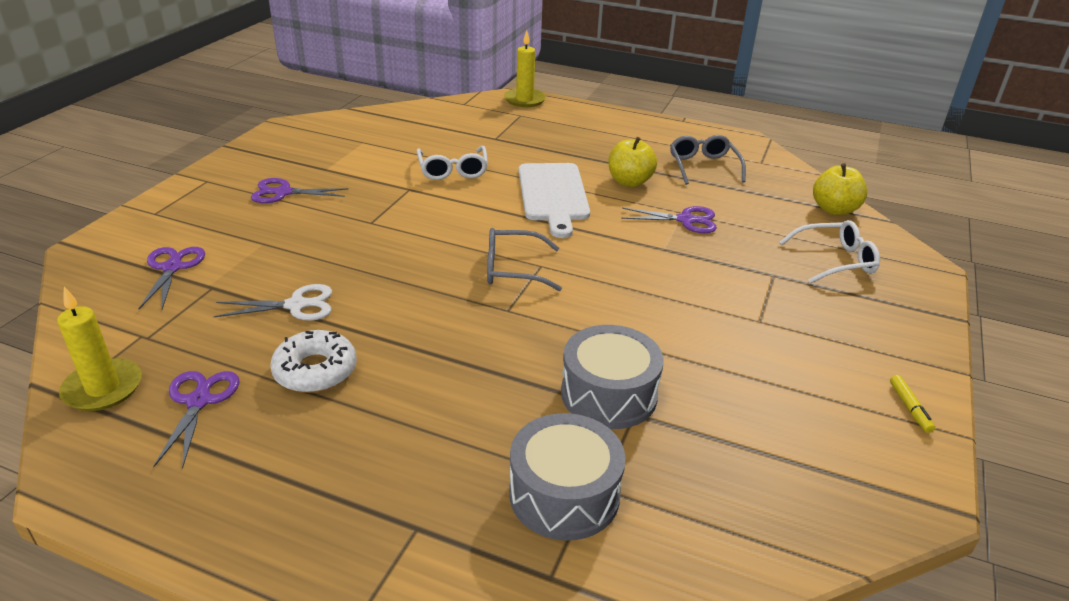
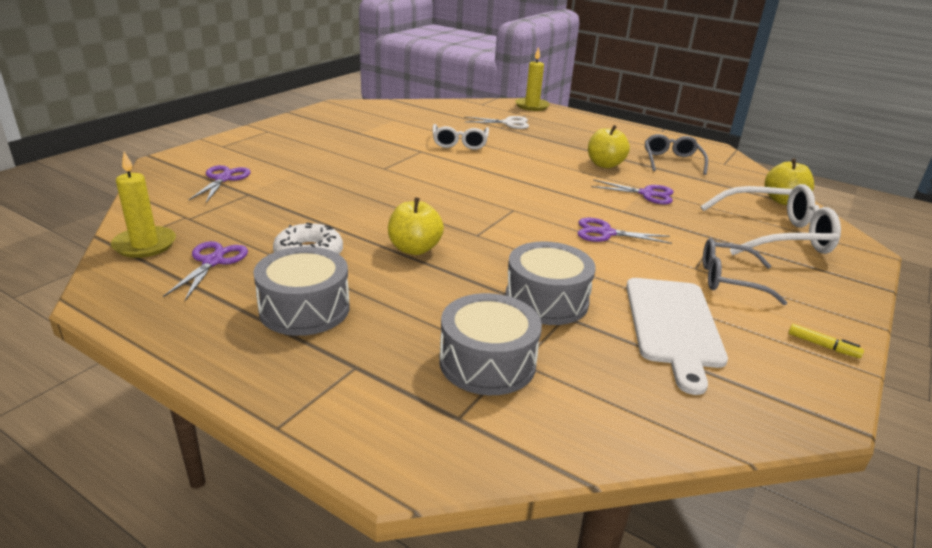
camera: 10 degrees right, 5 degrees down
(283, 193) = (322, 143): purple scissors -> purple scissors (606, 233)
(296, 305) = (308, 212): white scissors -> white scissors (508, 123)
(333, 454) = (304, 309): none -> grey drum
(440, 343) = (414, 249): none -> yellow apple
(513, 269) = (489, 209): grey glasses -> grey glasses (729, 279)
(553, 195) = (537, 166): white cutting board -> white cutting board (673, 325)
(835, 260) = (775, 235): white glasses -> white glasses, size x1.56
(909, 408) = (823, 346): yellow marker -> yellow marker turned 60 degrees counterclockwise

